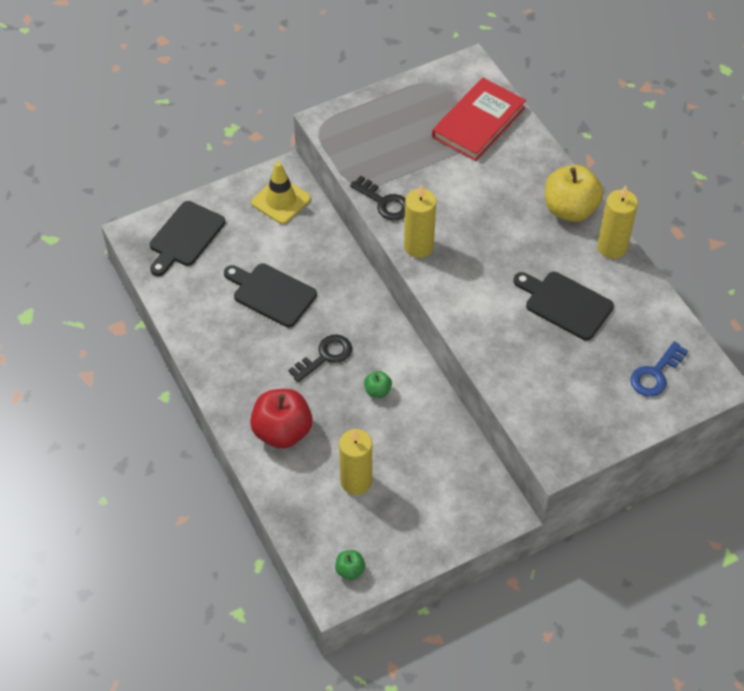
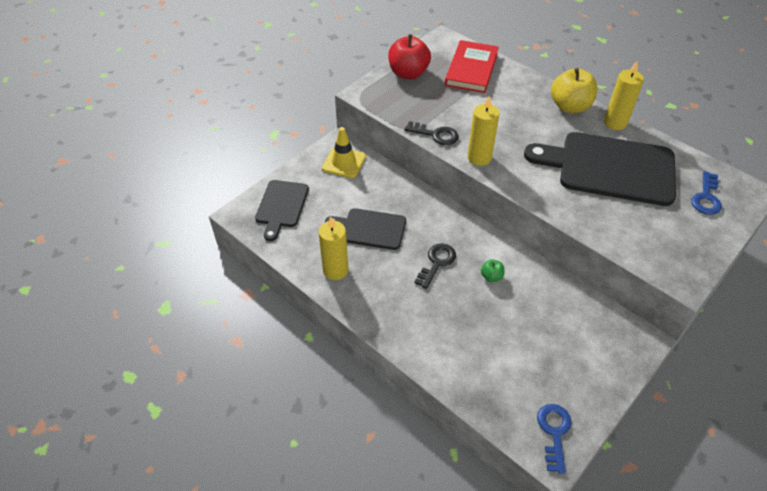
camera: 20 degrees left, 5 degrees down
(282, 432) = (434, 332): red apple -> red apple (408, 73)
(350, 570) = (554, 432): green apple -> blue key
(356, 481) = (516, 353): yellow candle -> yellow candle (335, 270)
(565, 304) = (609, 168): black cutting board -> black cutting board, size x1.81

